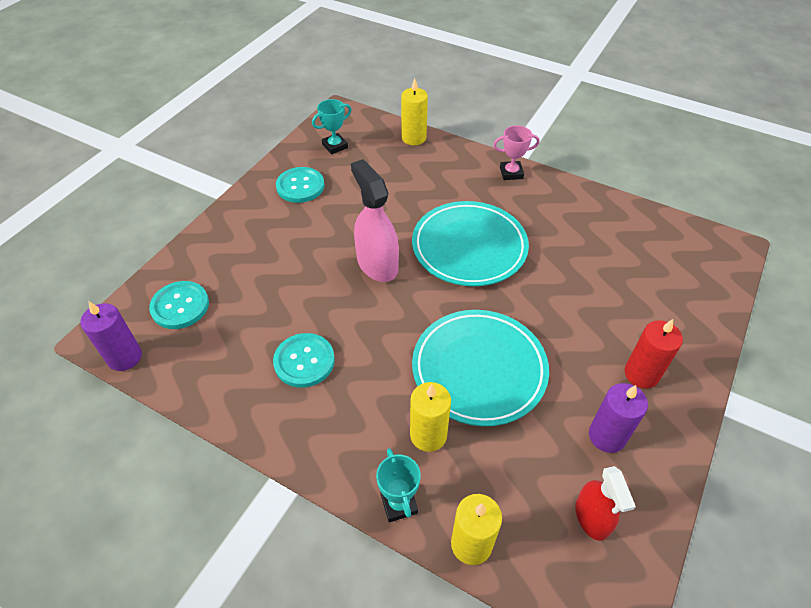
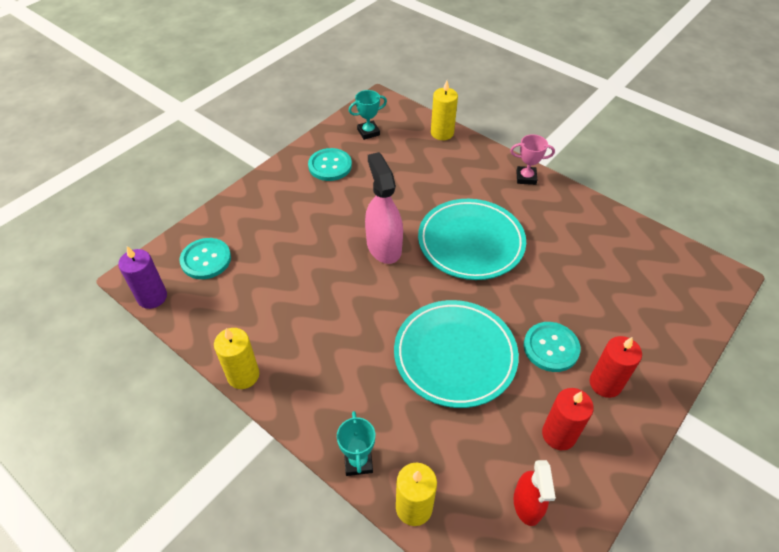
camera: 10 degrees right, 0 degrees up
(304, 361) = (302, 324): turquoise button -> turquoise button (551, 347)
(428, 435) = (396, 406): yellow candle -> yellow candle (243, 375)
(607, 436) = (559, 434): purple candle -> red candle

